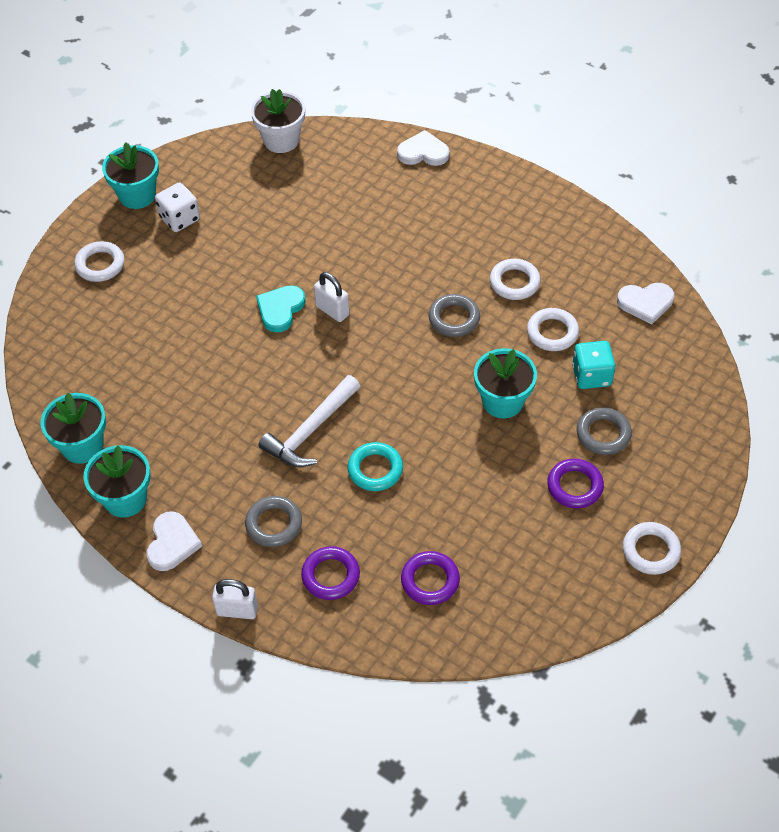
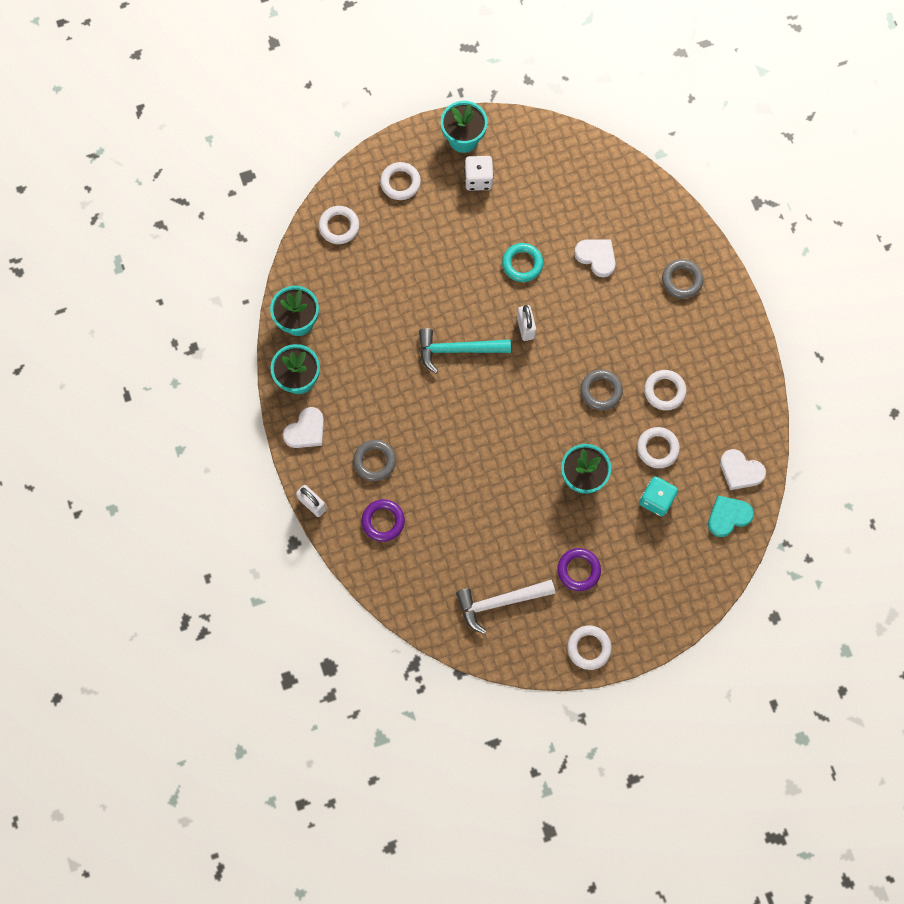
camera: 35 degrees right, 20 degrees up
(62, 337) = (339, 226): none -> white ring
(279, 370) = (457, 350): none -> turquoise hammer
(280, 309) = (492, 302): turquoise heart -> turquoise heart (728, 516)
(281, 140) = (596, 156): white flower pot -> none
(310, 431) = (444, 410): white hammer -> white hammer (499, 602)
(375, 469) = (464, 467): turquoise ring -> turquoise ring (522, 264)
(423, 152) = (688, 236): white heart -> white heart (596, 257)
(430, 580) = (439, 568): purple ring -> none
(603, 434) = (627, 547): grey ring -> grey ring (682, 280)

